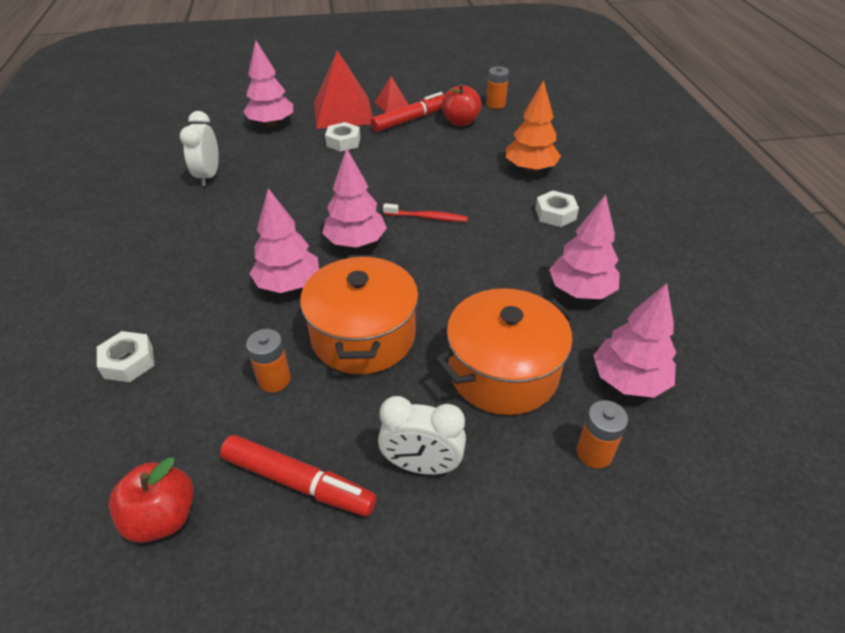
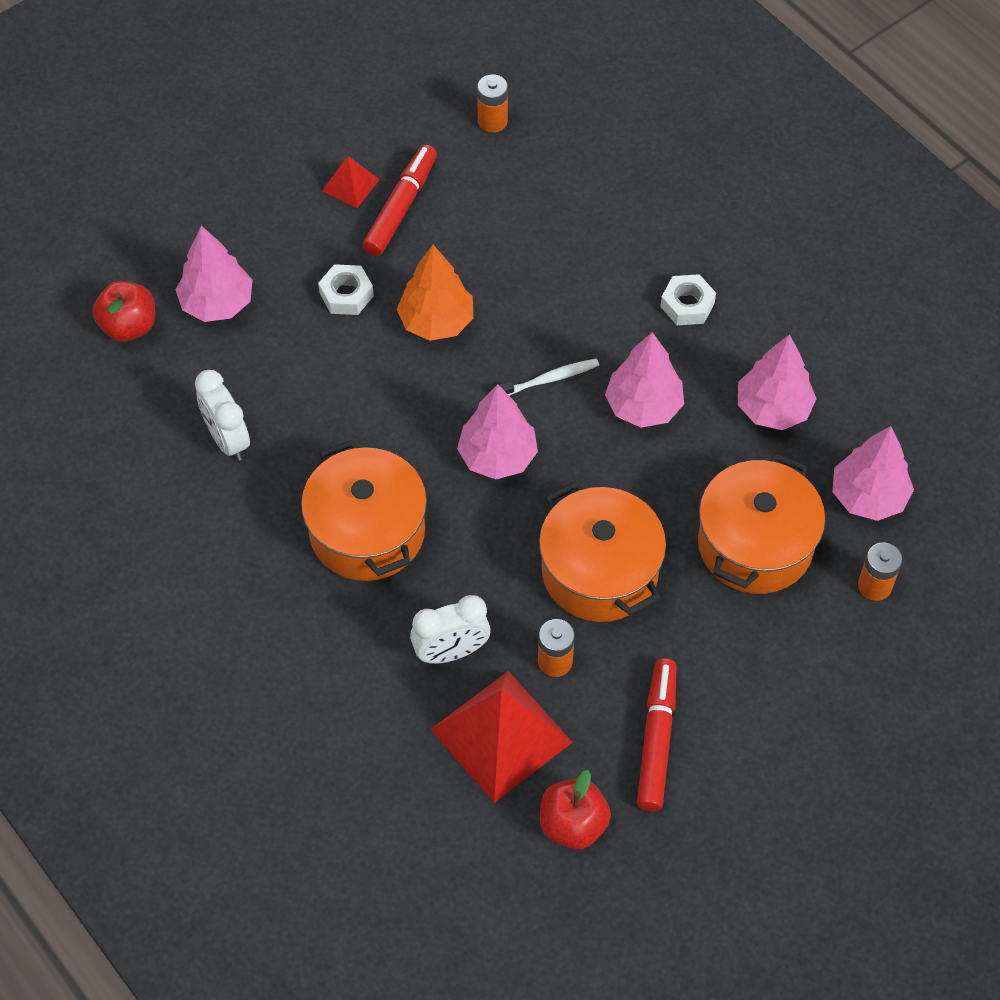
camera: 30 degrees left, 15 degrees up
(128, 362) = (398, 717): white nut -> none
(233, 247) = (367, 532): none -> orange pot
(288, 284) = (473, 549): pink tree -> pink tree (643, 406)
(298, 482) = (657, 739): red marker -> red marker turned 75 degrees counterclockwise
(343, 112) = (296, 234): red pyramid -> red pyramid (501, 735)
(422, 465) = (745, 671): white clock -> white clock (451, 652)
(427, 217) = (549, 379): red toothbrush -> white toothbrush
(460, 122) = (470, 182): red apple -> red apple (129, 326)
(530, 169) = (615, 238): orange tree -> orange tree (436, 321)

